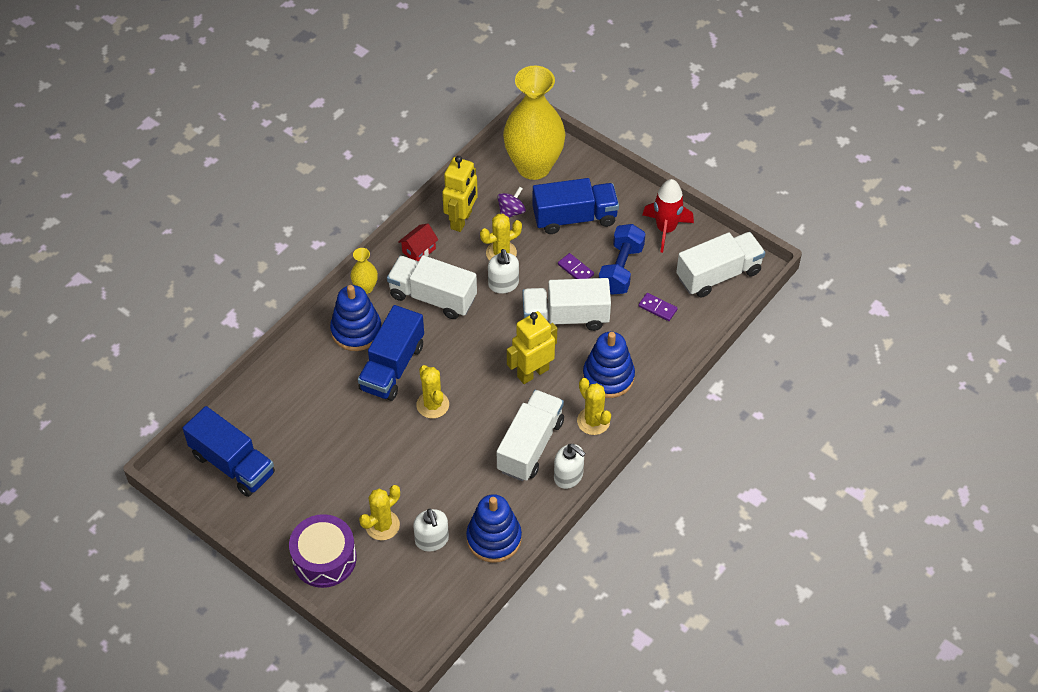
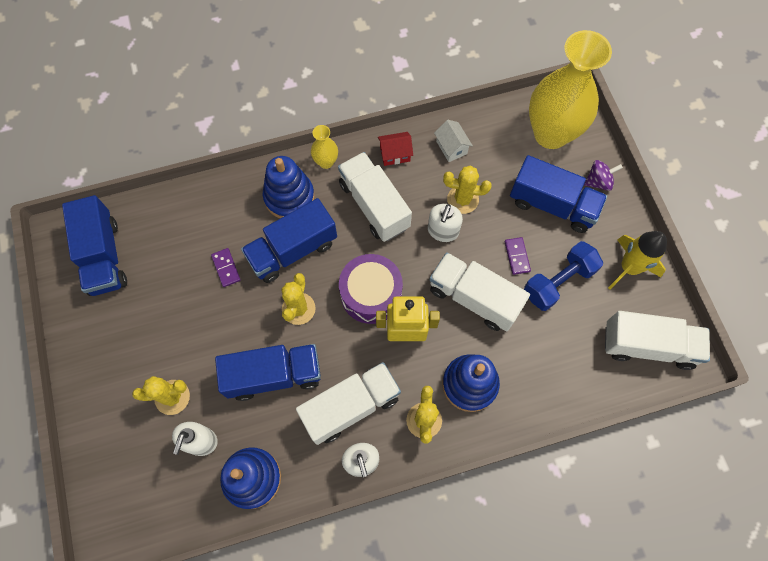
camera: 35 degrees right, 15 degrees up
(324, 558) = (104, 395): purple drum -> purple drum (371, 294)
(452, 461) = (274, 375): none -> blue truck
(461, 220) = (451, 147): yellow robot -> white house
(511, 212) = (500, 165): purple spinning top -> purple spinning top (598, 182)
(657, 308) = (565, 343): purple domino -> purple domino (226, 268)
(666, 229) = (629, 268): red rocket -> yellow rocket

